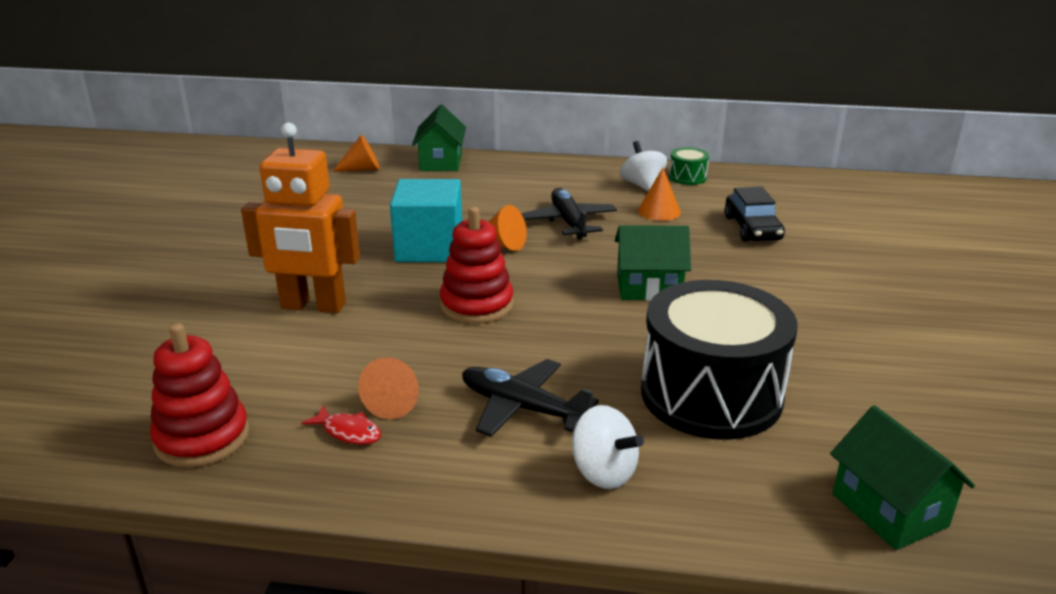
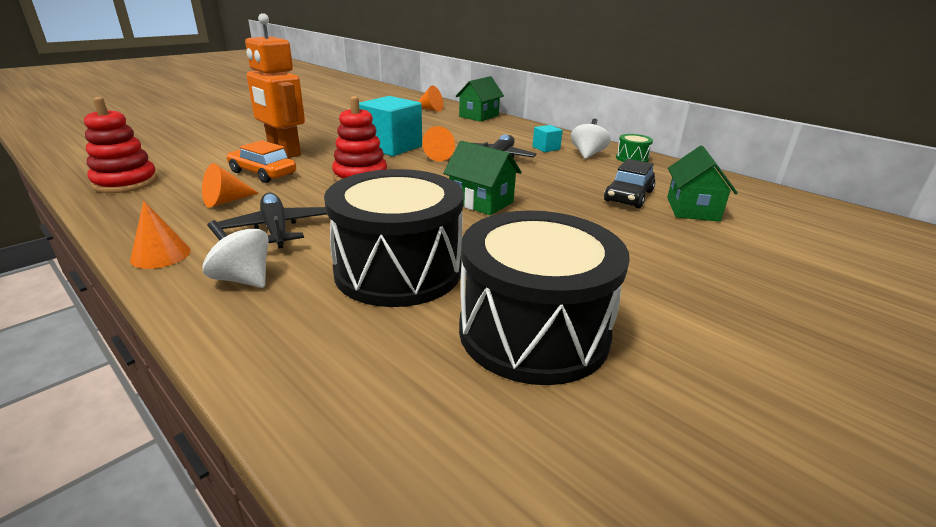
camera: 35 degrees right, 0 degrees up
(348, 432) = (179, 204): red fish -> none
(354, 347) = (263, 173): none -> orange car
(591, 190) = (546, 148): none -> turquoise cube
(603, 472) = (243, 279): white spinning top -> white spinning top turned 135 degrees clockwise
(659, 211) = (572, 169): orange cone -> orange cone (161, 255)
(885, 396) = (533, 331): none -> black drum
(889, 510) = (370, 408): green house -> green house (692, 209)

